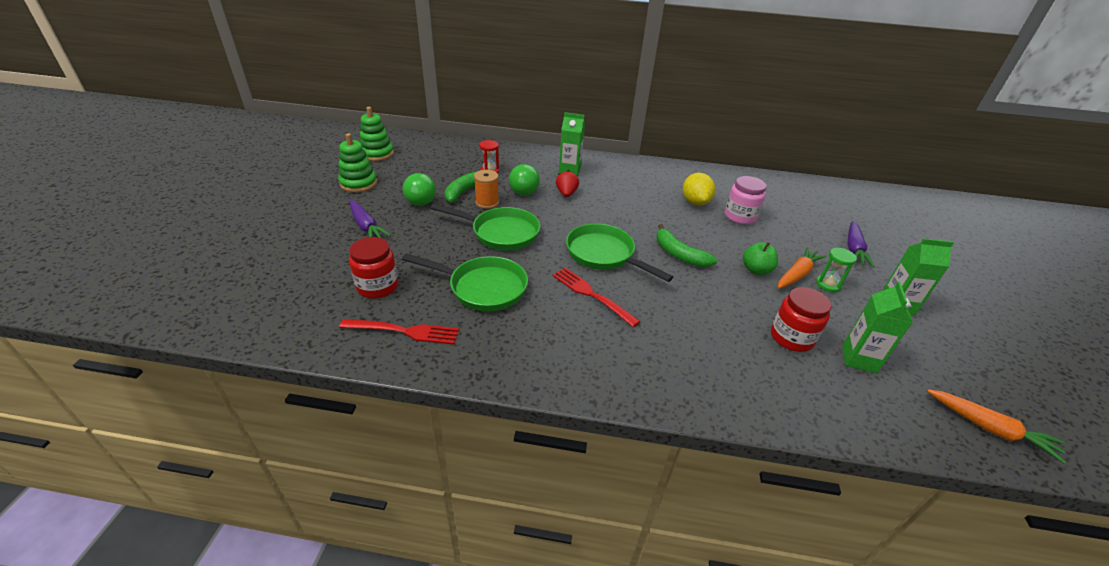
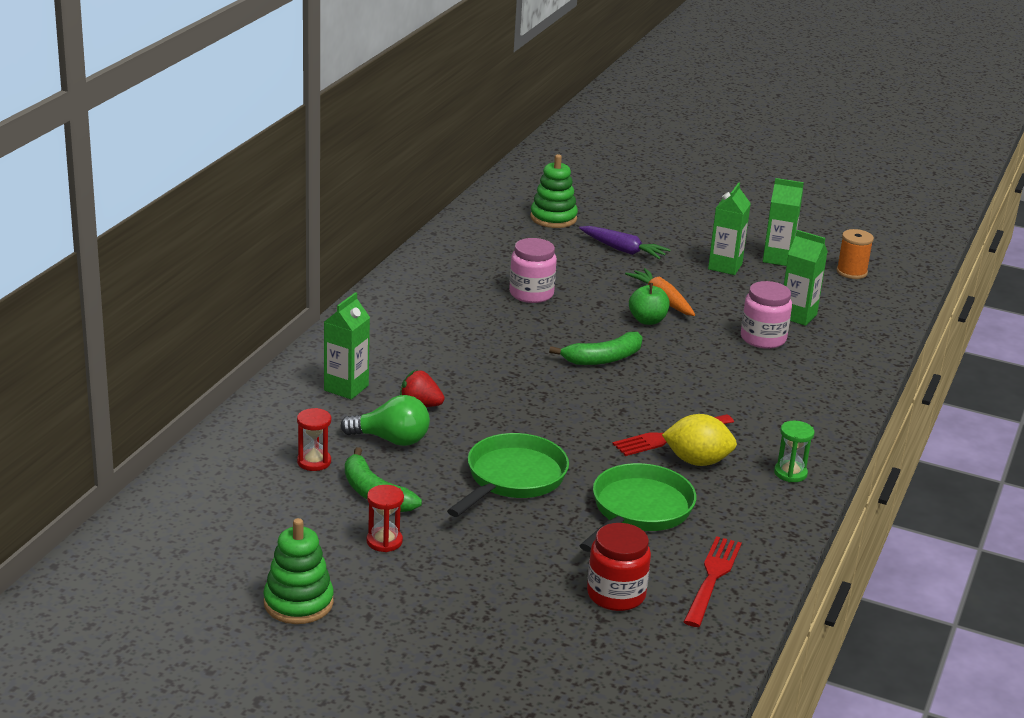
camera: 75 degrees left, 10 degrees down
(366, 226) = (452, 599): purple carrot -> none
(377, 154) = (179, 577): green stacking toy -> green stacking toy (553, 218)
(419, 199) = (384, 541): green light bulb -> red hourglass
(487, 203) = (420, 479): orange spool -> orange spool (851, 272)
(604, 255) = (589, 410): green pan -> none
(695, 202) = (484, 313): yellow lemon -> yellow lemon (697, 461)
(791, 337) = (763, 338): red jar -> pink jar
(828, 285) = (684, 289): green hourglass -> green hourglass (790, 473)
(957, 338) = (777, 258): none -> green carton
(989, 428) = (883, 292): orange carrot -> none

